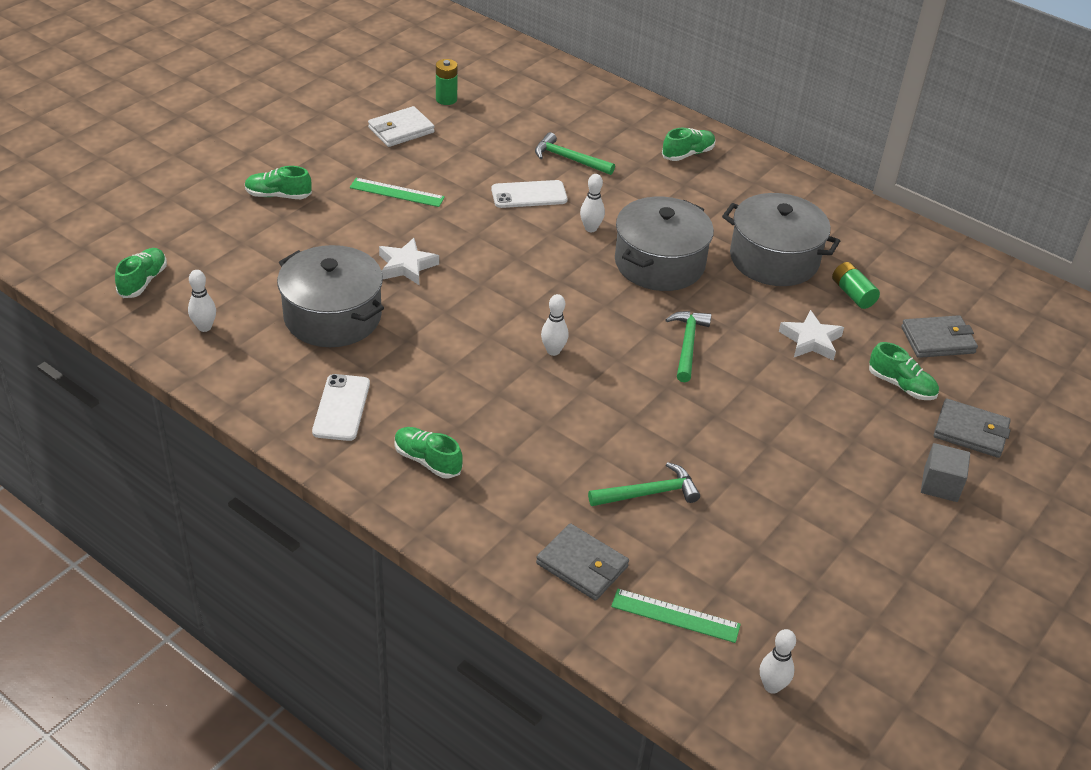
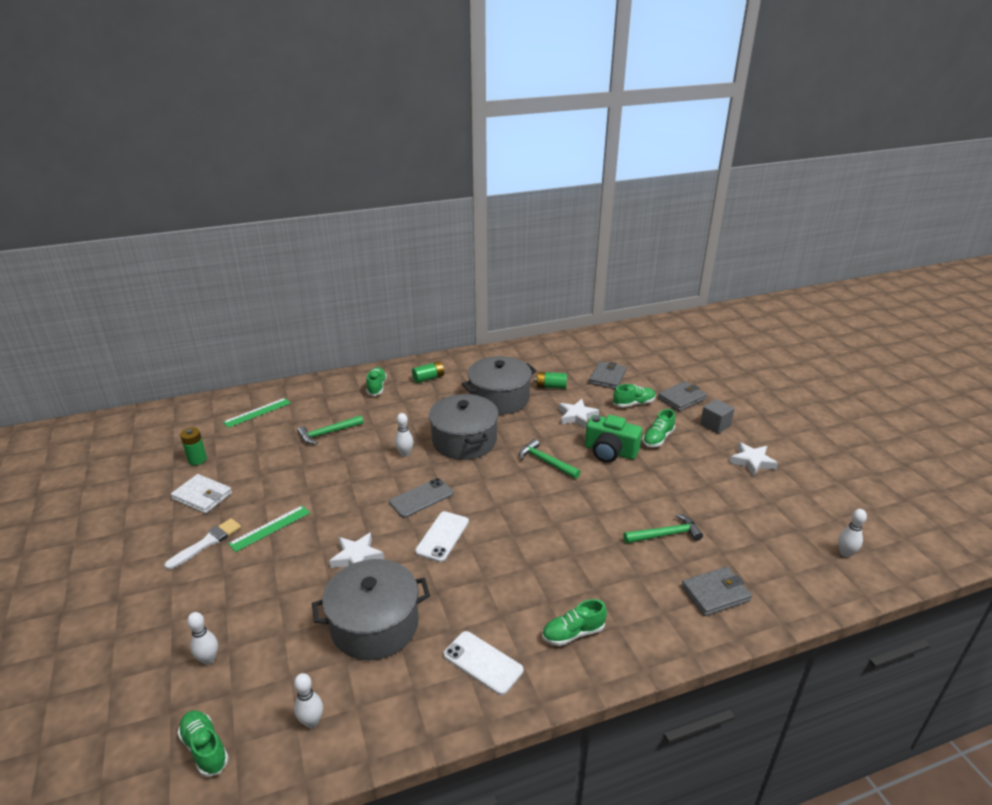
camera: 55 degrees left, 10 degrees down
(278, 195) = (195, 599): green shoe -> green shoe (658, 438)
(346, 165) = (207, 543): none -> white brush
(401, 130) = (202, 496): white wallet -> white wallet turned 60 degrees counterclockwise
(529, 195) = (344, 465): white phone -> white phone (442, 536)
(530, 272) = (421, 498): none -> grey phone
(553, 351) = (507, 521): white bowling pin -> white bowling pin (208, 659)
(649, 493) = (665, 534): green hammer -> green hammer turned 60 degrees clockwise
(675, 615) = (775, 569): green ruler -> green ruler (257, 412)
(751, 185) = (428, 378): none -> green battery
(766, 395) = (610, 451): none -> green camera
(889, 545) = (752, 461): none -> white star

